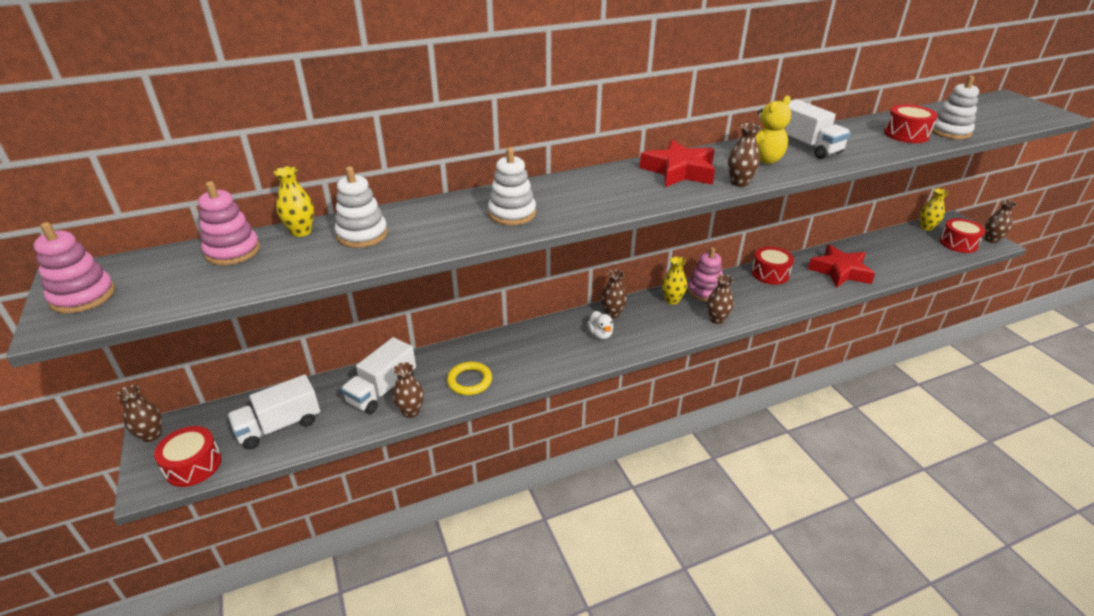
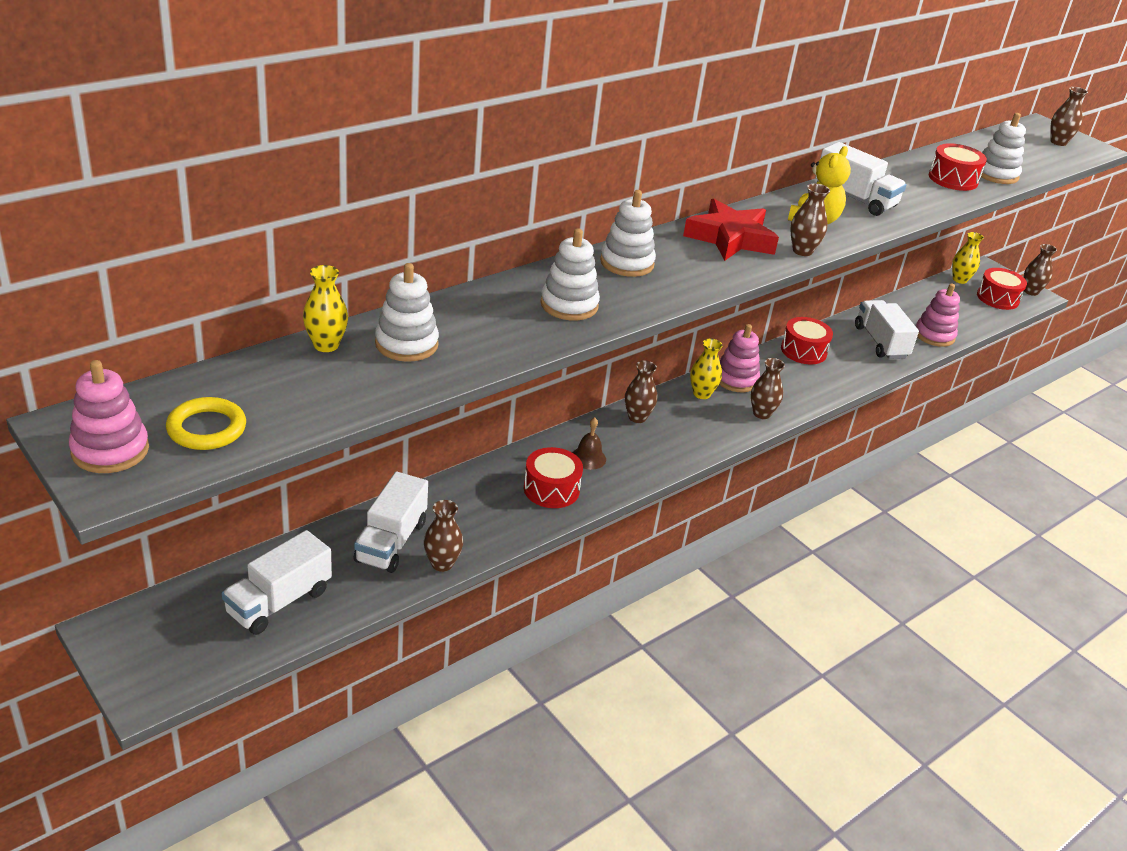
camera: 20 degrees left, 0 degrees up
(151, 435) = (106, 635): brown vase -> brown vase (1058, 142)
(193, 465) = (190, 663): red drum -> red drum (551, 489)
(232, 251) = (257, 377): pink stacking toy -> pink stacking toy (934, 335)
(469, 381) = (497, 518): yellow ring -> yellow ring (206, 428)
(560, 341) = (588, 458): none -> brown bell
(580, 185) = (627, 263): none -> white stacking toy
(600, 334) = (632, 445): white duck -> none
(840, 271) = (880, 342): red star -> white truck

